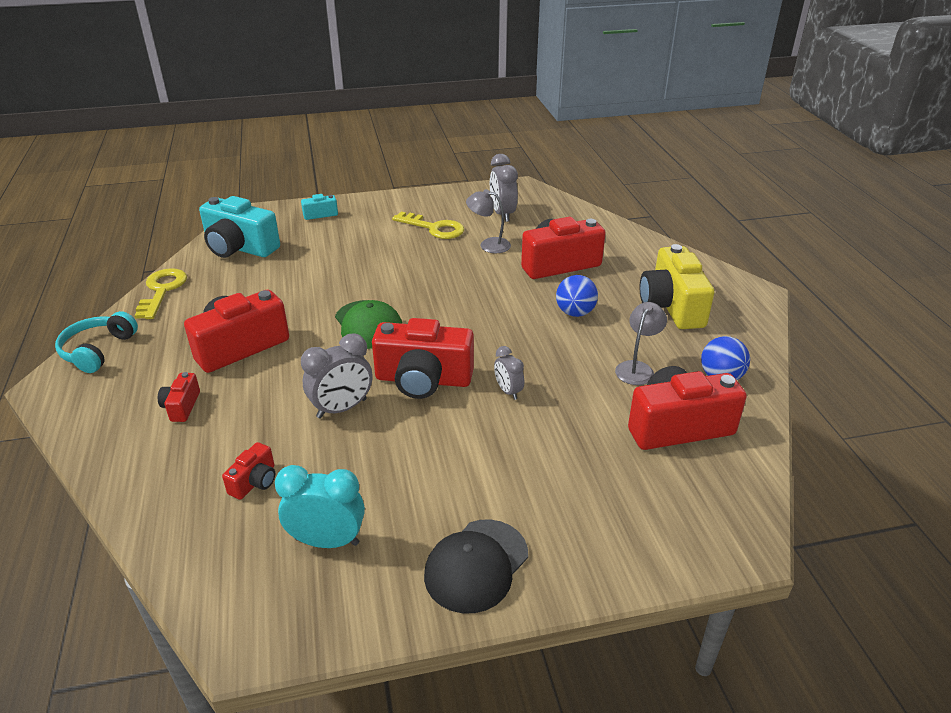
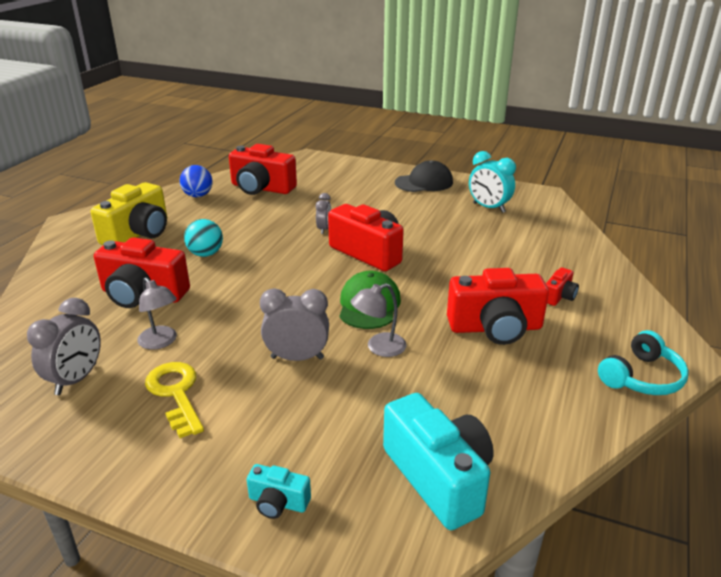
camera: 145 degrees left, 5 degrees down
(162, 290) = (566, 437): yellow key -> none
(255, 482) = (518, 239): red camera -> none
(342, 408) = (439, 256): grey clock -> grey clock (297, 358)
(575, 312) = (205, 254): blue ball -> turquoise ball
(637, 368) = (231, 213): grey lamp -> grey lamp (379, 347)

